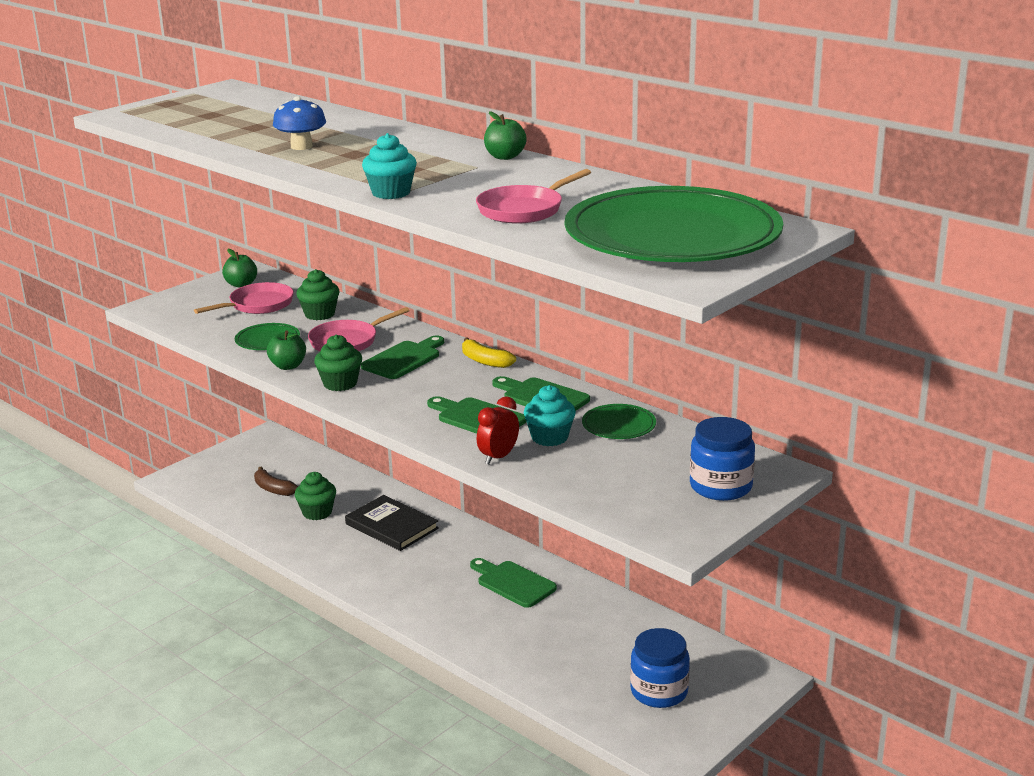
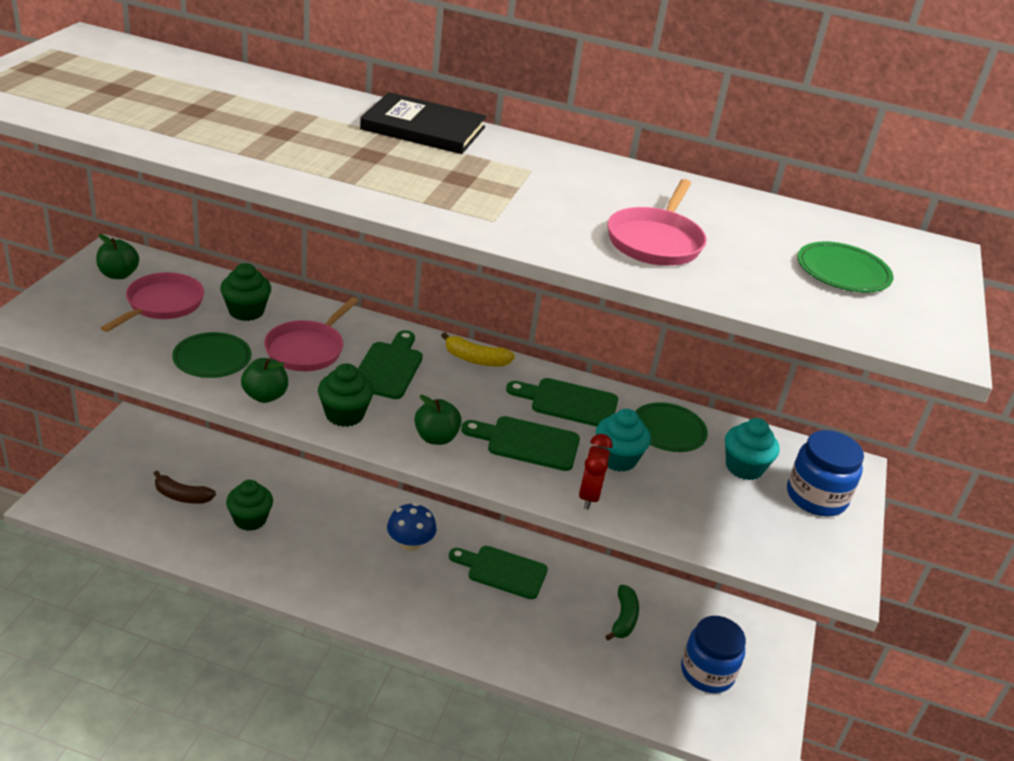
camera: 30 degrees left, 10 degrees up
(301, 146) = (291, 144): blue mushroom -> blue mushroom (410, 543)
(391, 193) = (482, 222): turquoise cupcake -> turquoise cupcake (744, 467)
(391, 526) = (340, 523): black book -> black book (423, 128)
(505, 157) = (544, 152): green apple -> green apple (436, 438)
(605, 637) = (623, 619): none -> green banana
(672, 236) = (843, 272): green plate -> green plate, size x0.40

